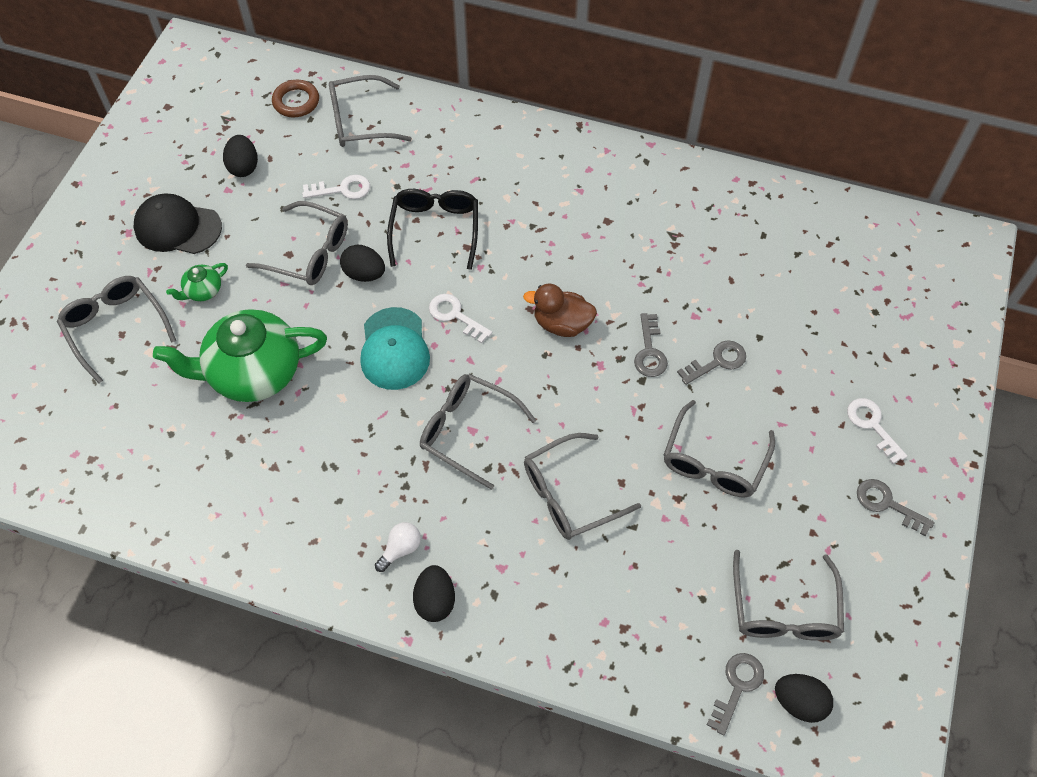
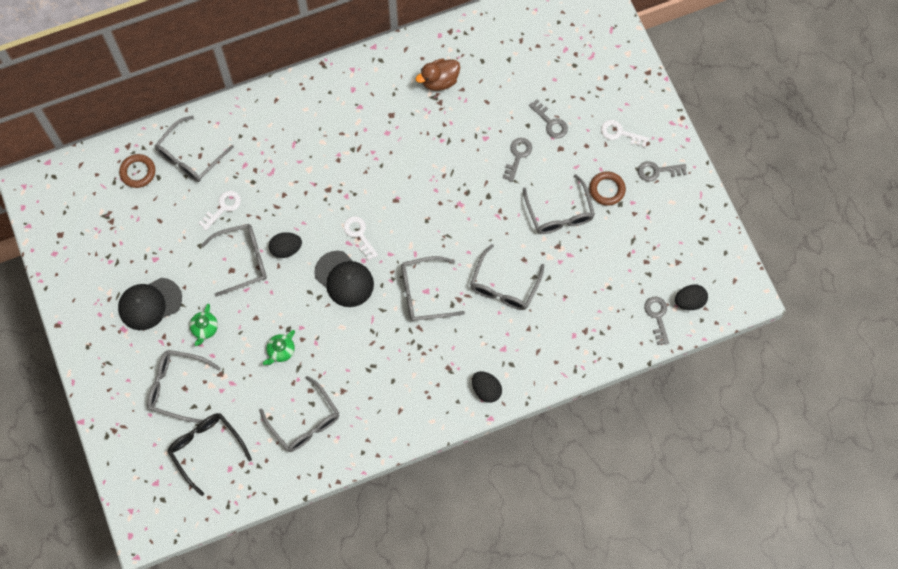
camera: 40 degrees left, 10 degrees up
(243, 167) = (149, 238): black egg -> none
(253, 373) = (281, 351): green teapot -> green teapot, size x0.43
(394, 349) = (344, 279): turquoise cap -> black cap
(400, 549) = (446, 379): white light bulb -> none
(435, 229) = (300, 192): black glasses -> black glasses (206, 449)
(455, 316) = (359, 235): white key -> white key turned 60 degrees clockwise
(562, 324) = (420, 196): brown duck -> brown duck (439, 81)
(649, 351) = (478, 176): grey key -> grey key (550, 122)
(784, 609) = (650, 263): grey glasses -> grey glasses (304, 422)
(799, 478) = (607, 189): none -> brown ring

